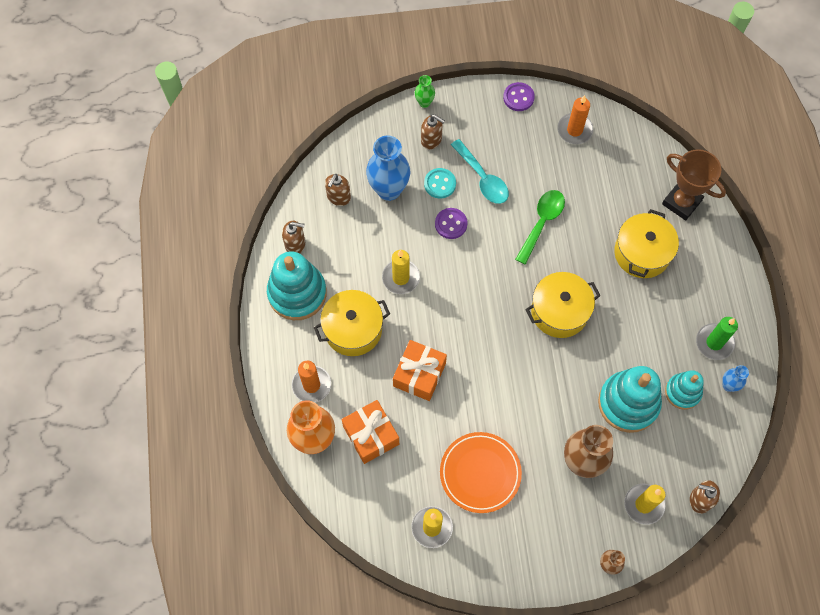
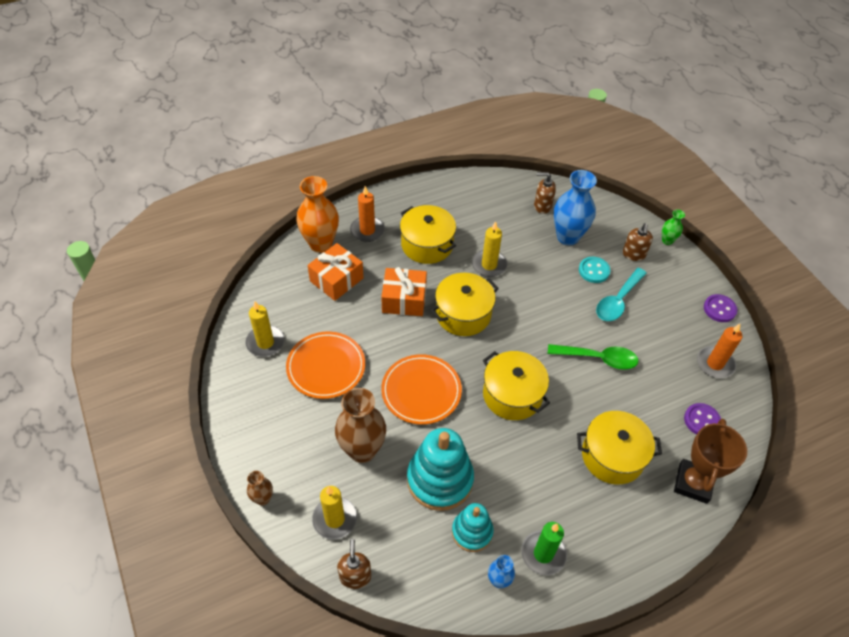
camera: 70 degrees right, 15 degrees down
(295, 244) = (485, 190): brown soap dispenser -> none
(297, 293) = (443, 202): turquoise stacking toy -> none
(451, 224) = (559, 288): purple button -> purple button (701, 420)
(455, 323) = (463, 314): none -> yellow pot
(533, 391) = (421, 391): none -> orange plate

